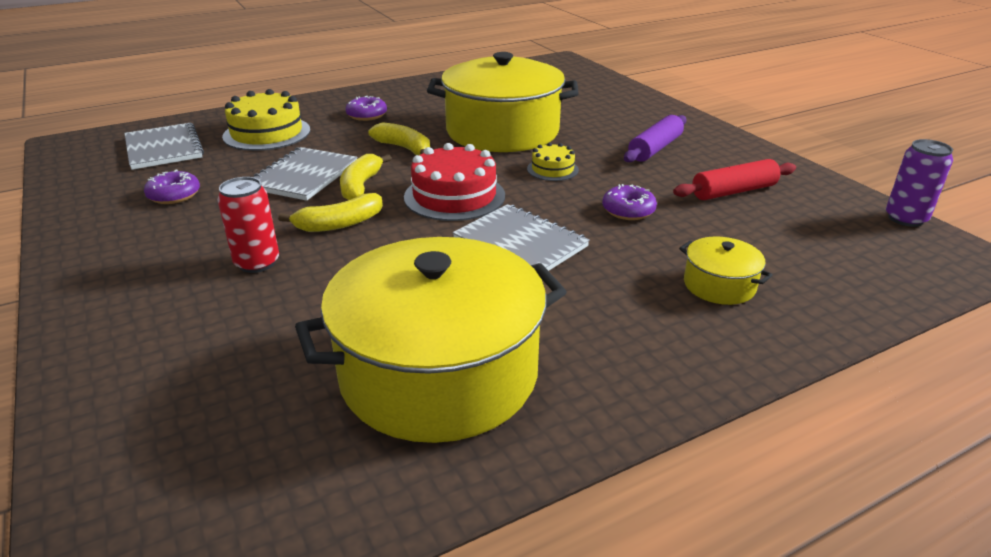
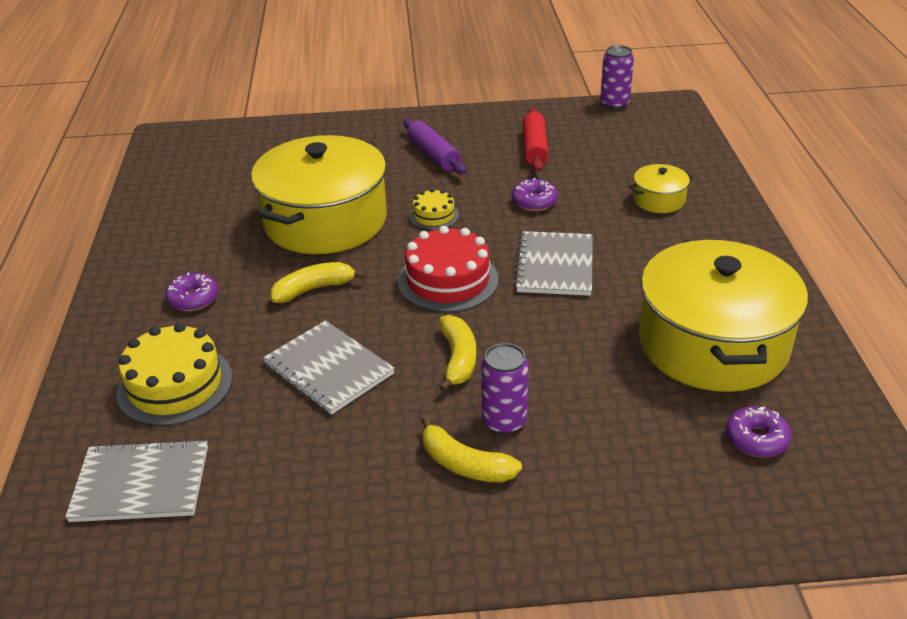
camera: 65 degrees left, 5 degrees up
(174, 195) = (303, 476): purple donut -> purple donut (756, 439)
(257, 263) = (504, 421): red can -> purple can
(361, 186) = (384, 333): yellow banana -> yellow banana (464, 464)
(520, 243) = (555, 266): grey notebook -> grey notebook turned 60 degrees counterclockwise

